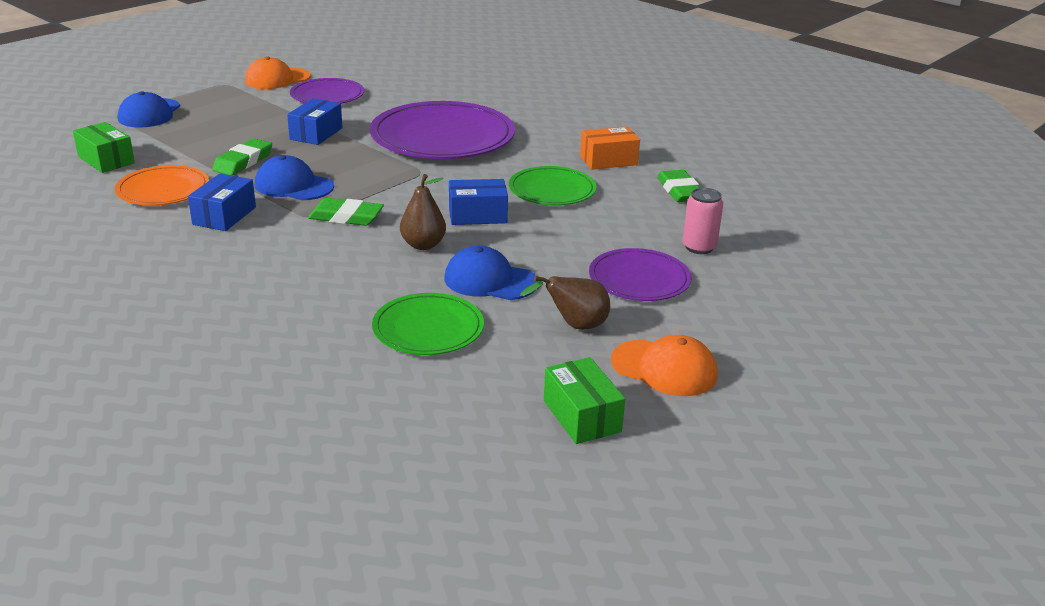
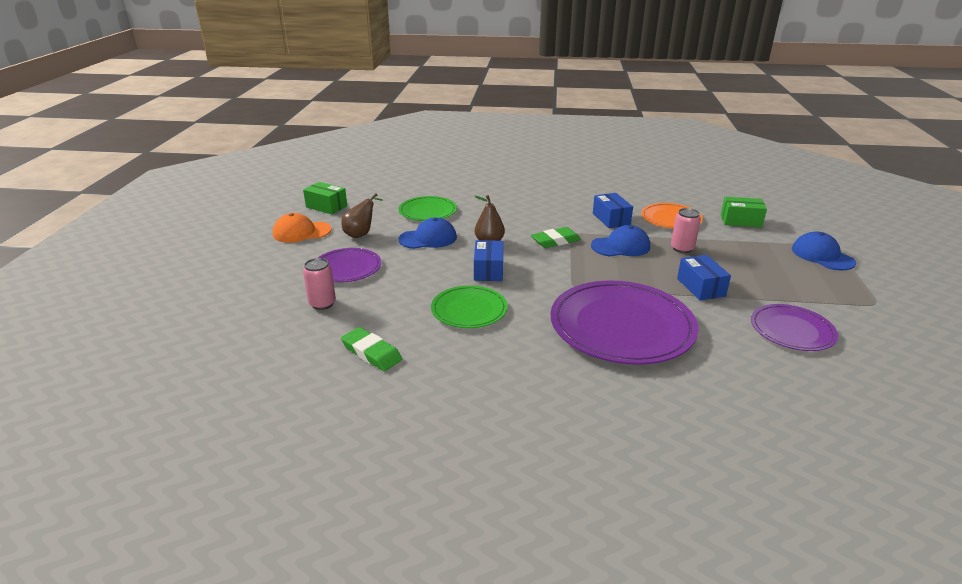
camera: 145 degrees right, 0 degrees up
(243, 161) = (682, 248): green eraser -> pink can
(277, 79) = (871, 330): orange cap -> none
(477, 215) = (488, 270): blue box -> blue box turned 45 degrees counterclockwise
(608, 160) = (462, 363): orange box -> none

